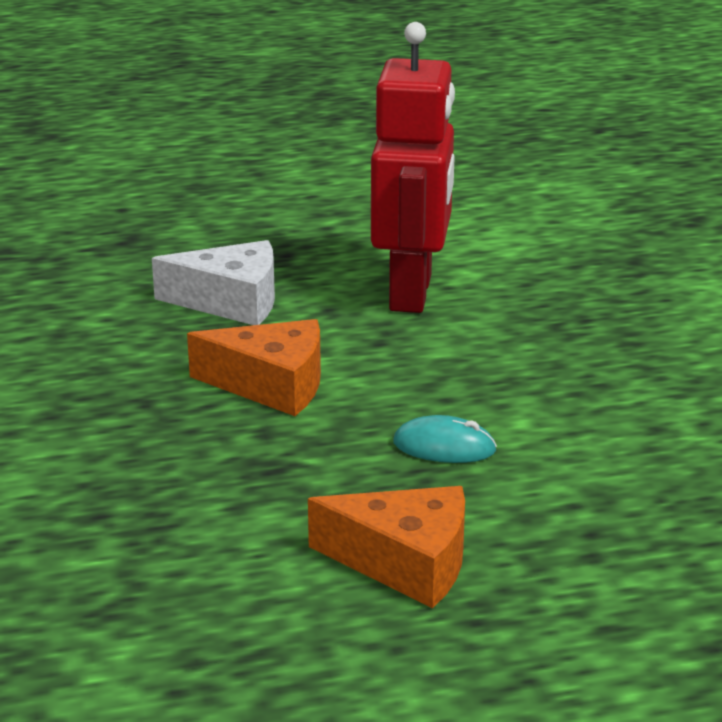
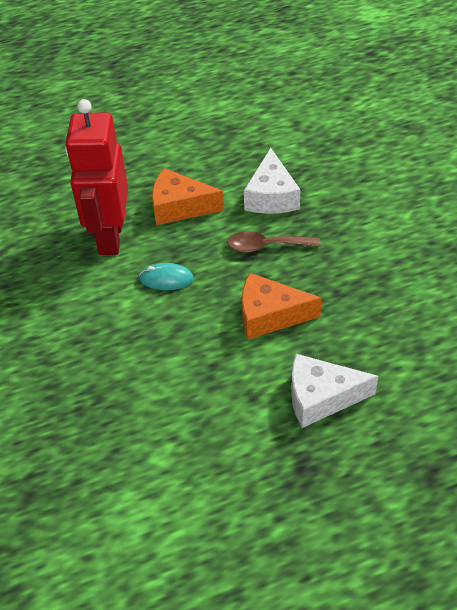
camera: 175 degrees right, 20 degrees up
(194, 563) = (271, 196): none -> white cheese
(240, 476) = (267, 246): none -> brown spoon
(412, 293) = (197, 425): red robot -> red robot (110, 237)

